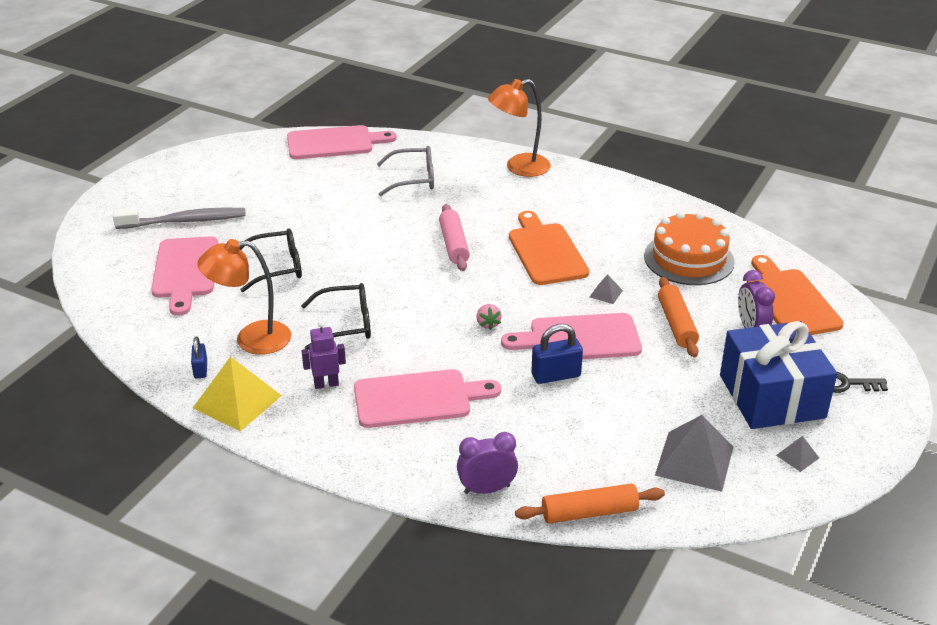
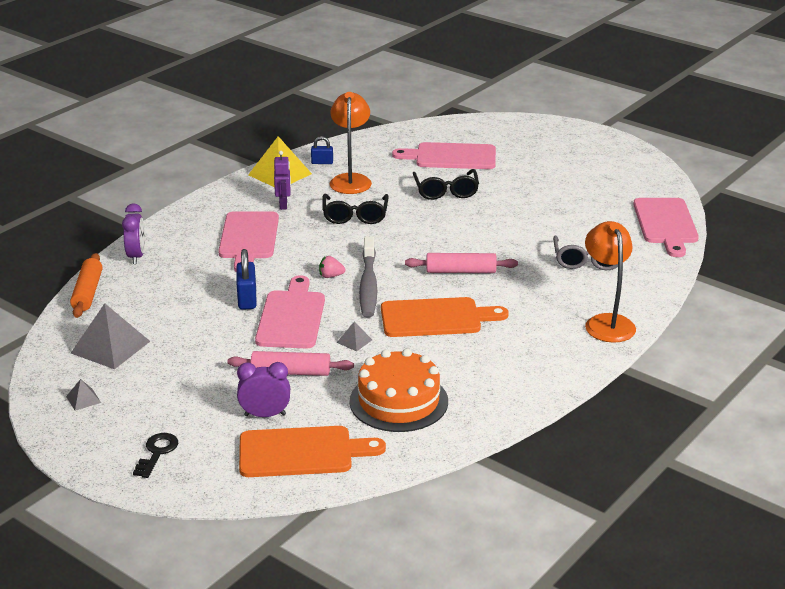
camera: 100 degrees right, 5 degrees down
(184, 221) = (527, 156): grey toothbrush -> grey toothbrush (368, 285)
(676, 324) = (291, 372): orange rolling pin -> pink rolling pin
(771, 396) = (163, 404): blue gift -> none

